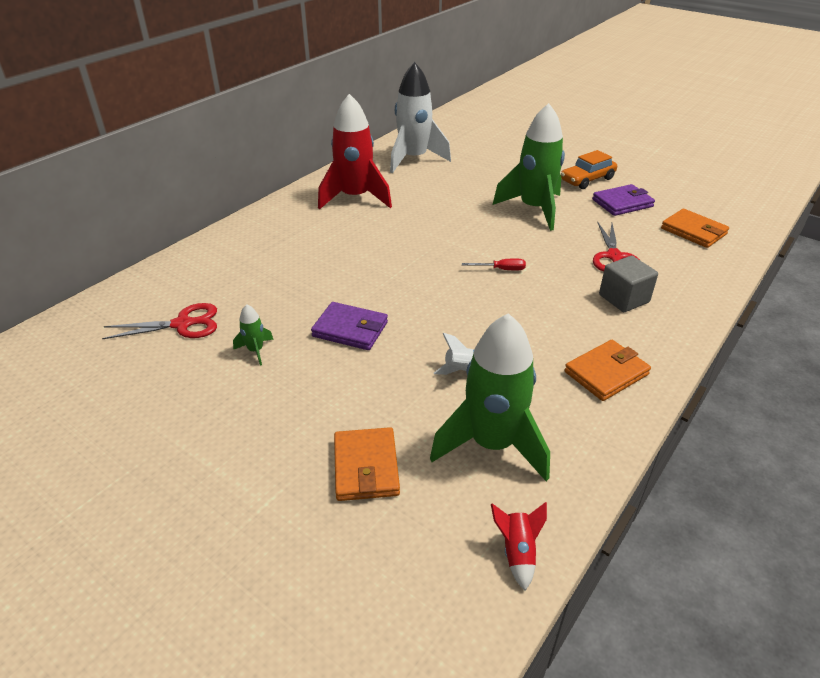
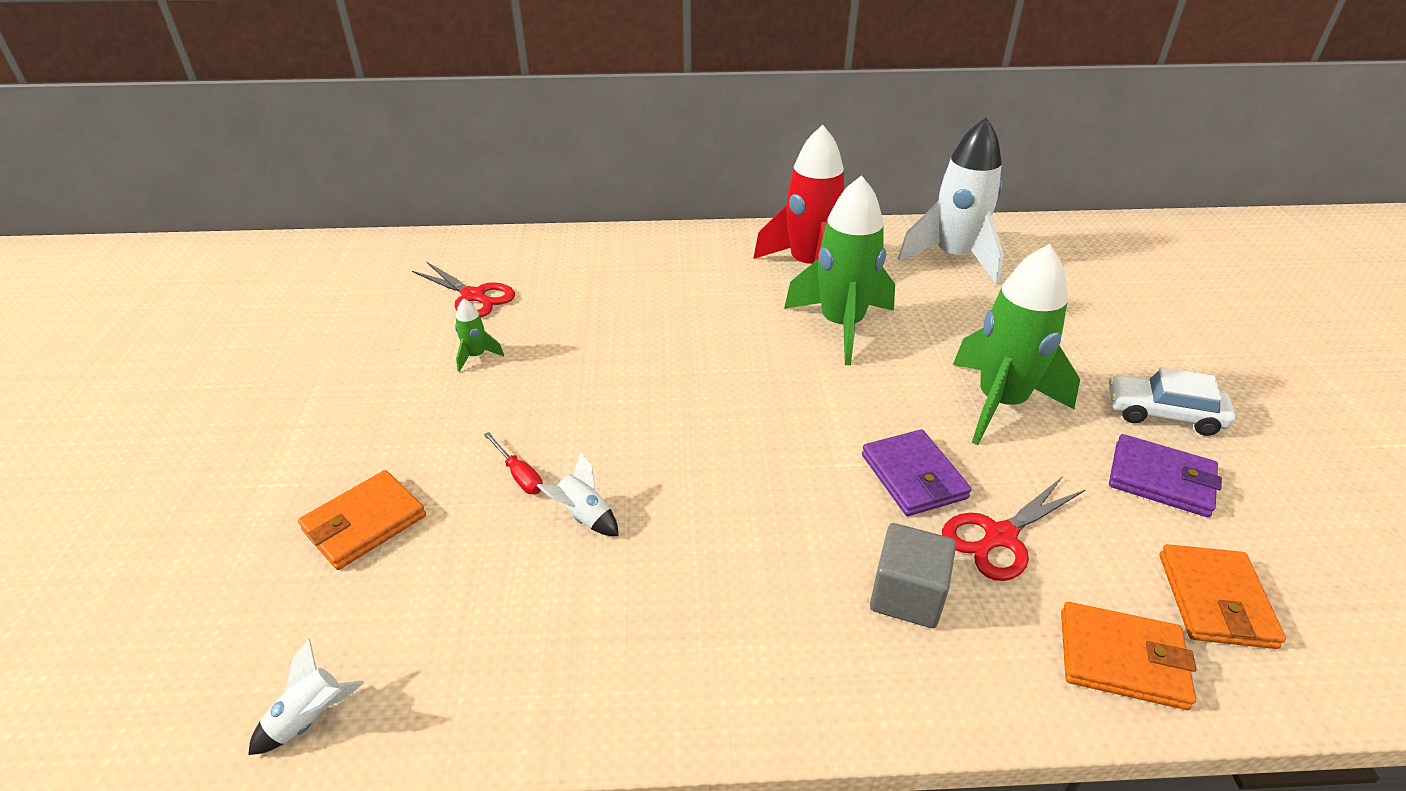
camera: 50 degrees right, 0 degrees up
(350, 329) = (570, 394): purple wallet -> purple wallet (913, 476)
(492, 444) = (474, 606): green rocket -> green rocket (841, 326)
(501, 269) = (819, 444): red screwdriver -> red screwdriver (519, 475)
(517, 552) = (310, 719): red rocket -> white rocket
(587, 179) = (1163, 414): orange car -> white car
(606, 373) = (710, 654): orange wallet -> orange wallet (1121, 659)

